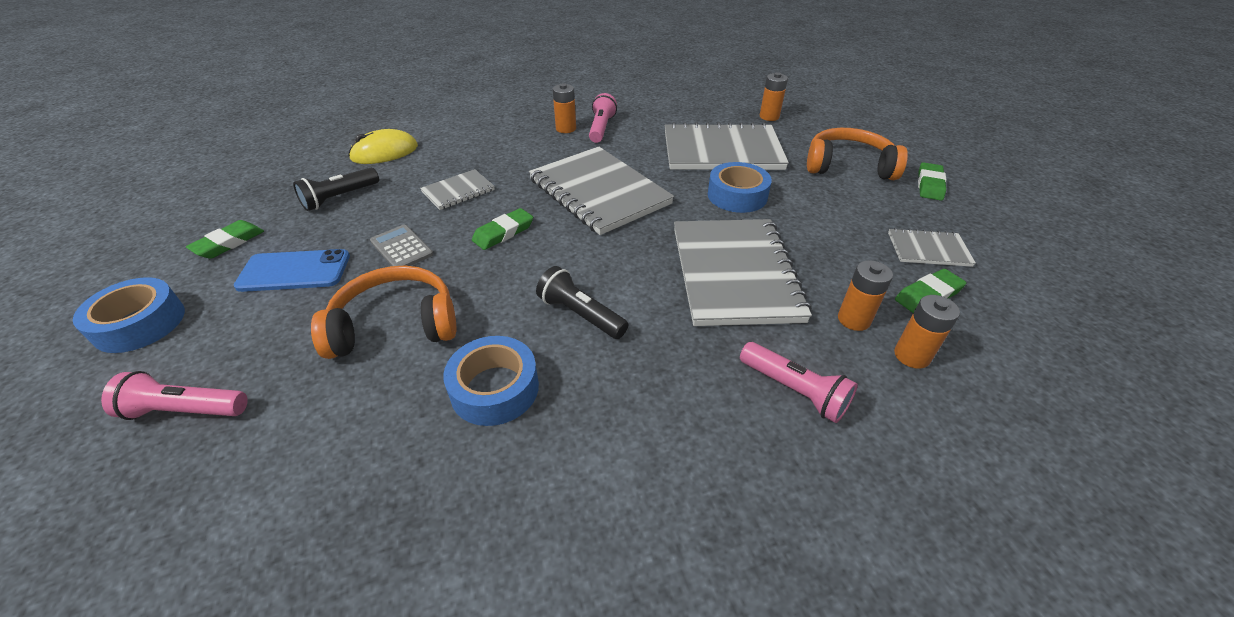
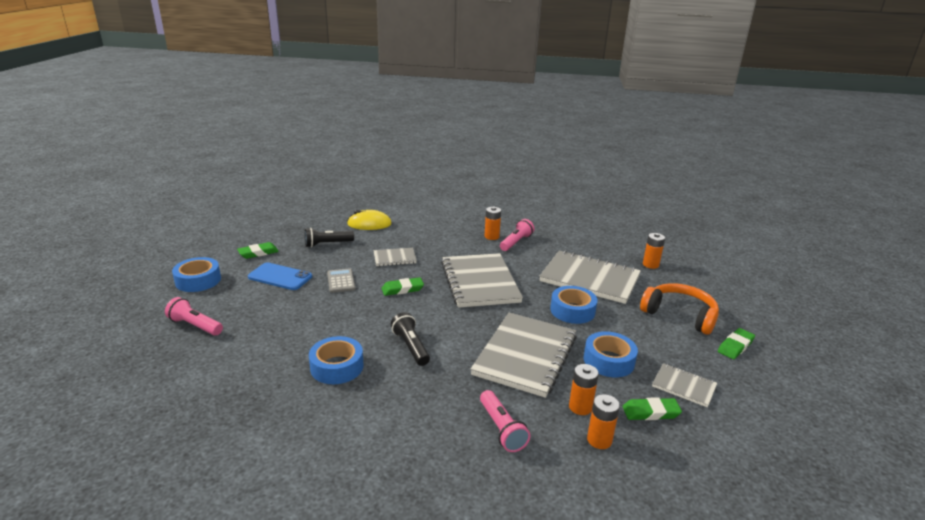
camera: 25 degrees right, 15 degrees down
(395, 325) = (310, 319): orange headphones -> none
(829, 246) = (608, 360): none -> blue tape

